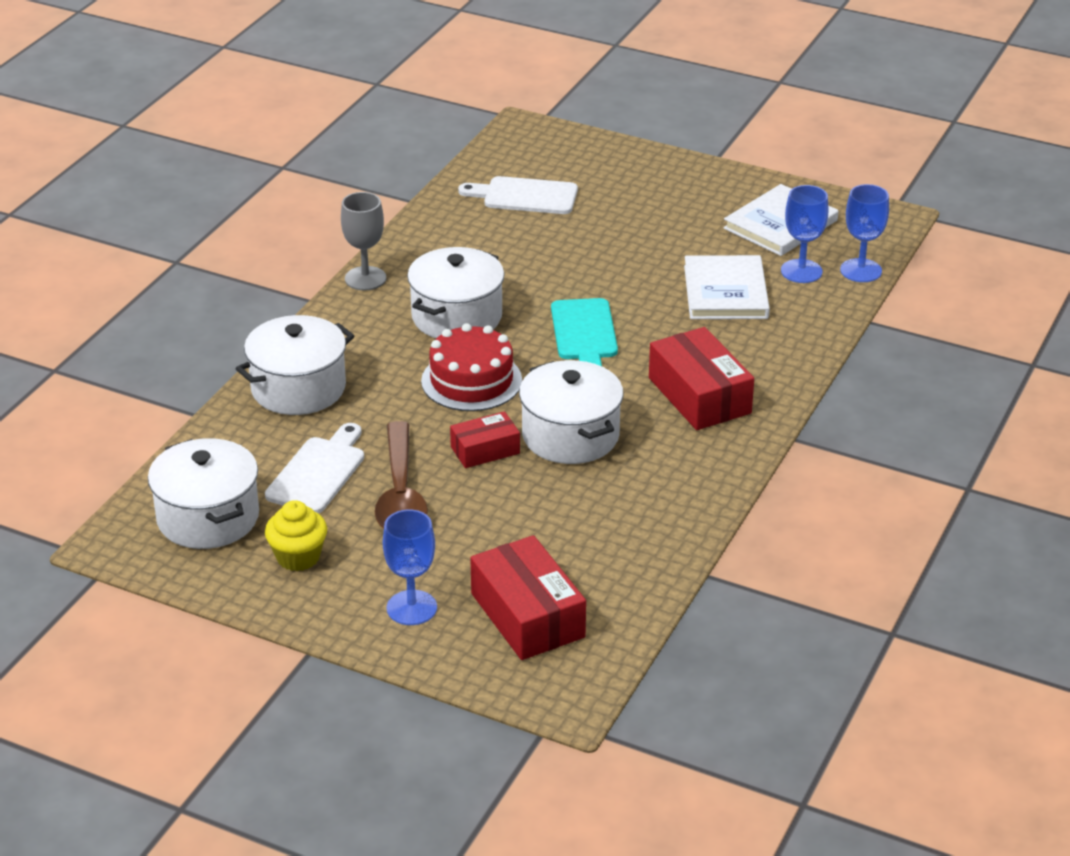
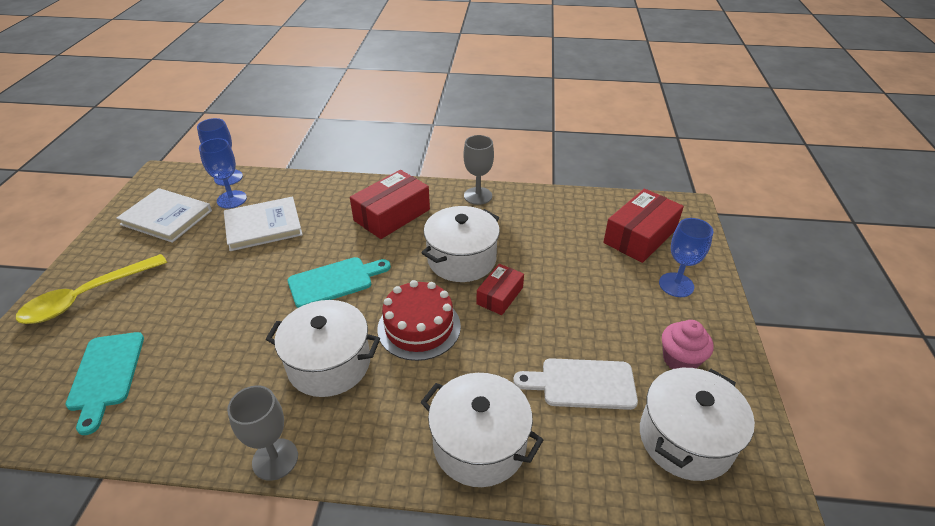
camera: 110 degrees left, 5 degrees up
(298, 557) = (680, 359): yellow cupcake -> pink cupcake
(400, 494) = (574, 325): brown spoon -> none
(485, 450) = (500, 296): red box -> red box turned 75 degrees clockwise
(525, 196) = (106, 375): white cutting board -> turquoise cutting board
(649, 181) = (87, 297): none -> yellow spoon
(709, 483) = (478, 196): none -> grey goblet

